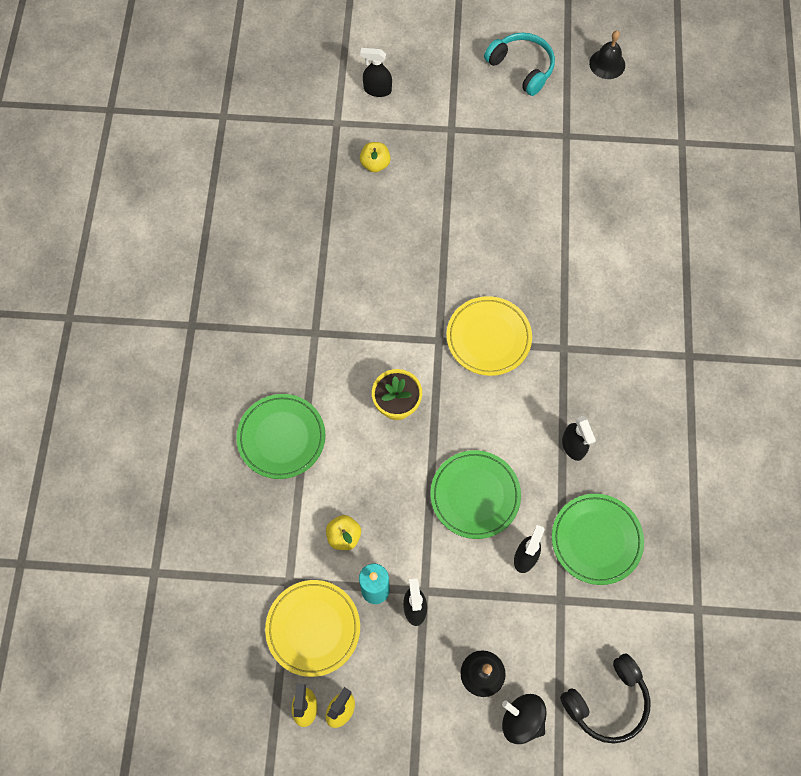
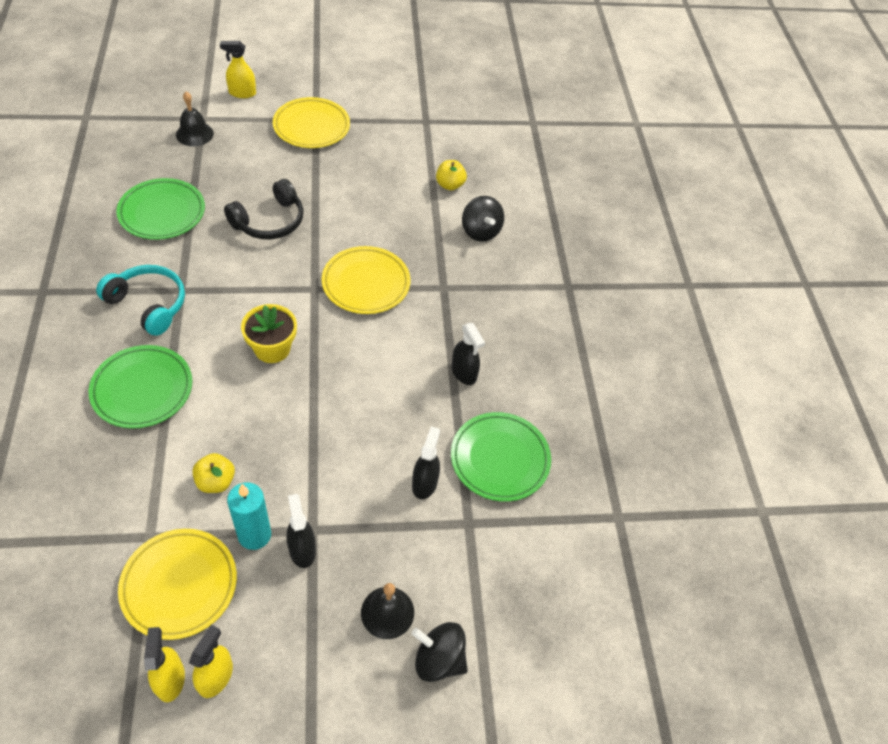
camera: 15 degrees left, 15 degrees down
(375, 164) = (242, 148): yellow apple -> yellow apple (450, 185)
(377, 90) = (242, 93): black spray bottle -> yellow spray bottle
(446, 138) = (311, 127): none -> yellow plate
(475, 495) = (363, 428): green plate -> green plate (162, 213)
(522, 68) = (379, 74): turquoise headphones -> turquoise headphones (148, 304)
(607, 64) = (457, 69): black bell -> black bell (194, 134)
(607, 702) = (535, 626): black headphones -> black headphones (269, 221)
(608, 283) = (480, 231): none -> black spinning top

